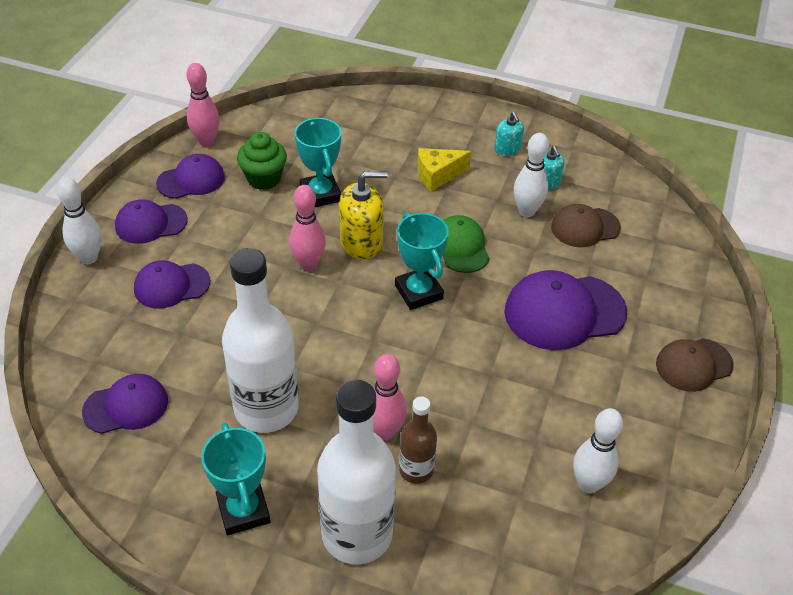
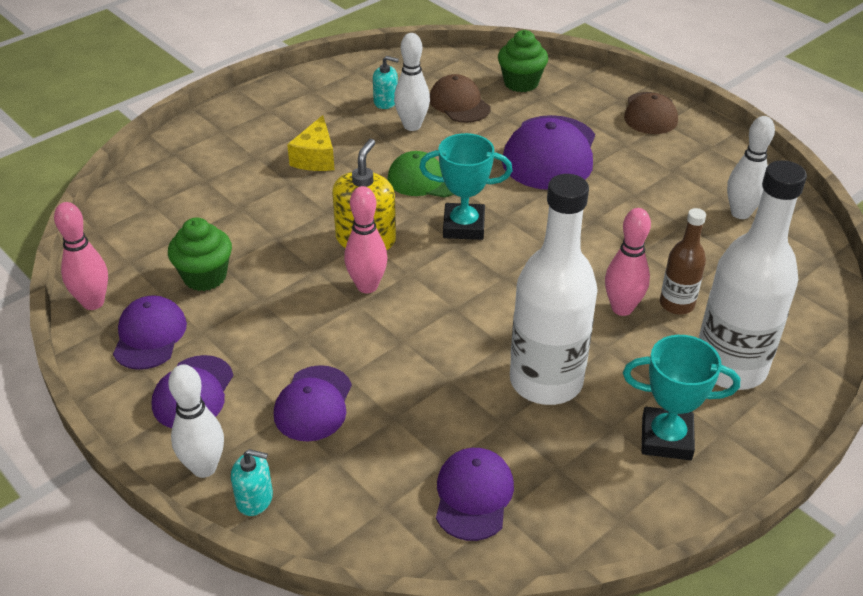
camera: 60 degrees left, 5 degrees down
(320, 194) = (270, 243): turquoise trophy -> none
(507, 149) = (319, 105): turquoise soap dispenser -> turquoise soap dispenser (254, 499)
(585, 227) = (459, 103): brown cap -> brown cap turned 135 degrees clockwise
(655, 255) = (521, 83): none -> green cupcake

